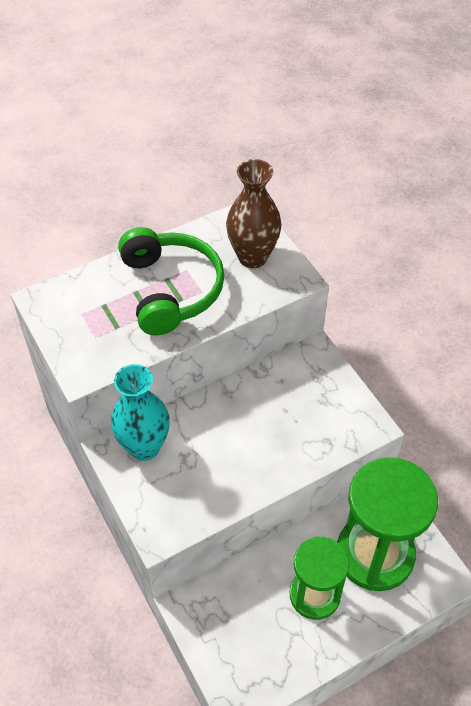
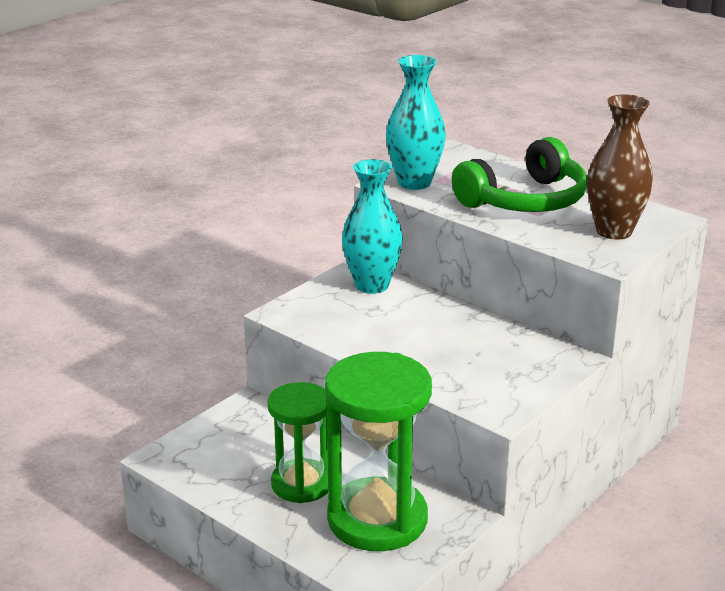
camera: 70 degrees right, 25 degrees down
(93, 354) = (414, 183): none -> turquoise vase

